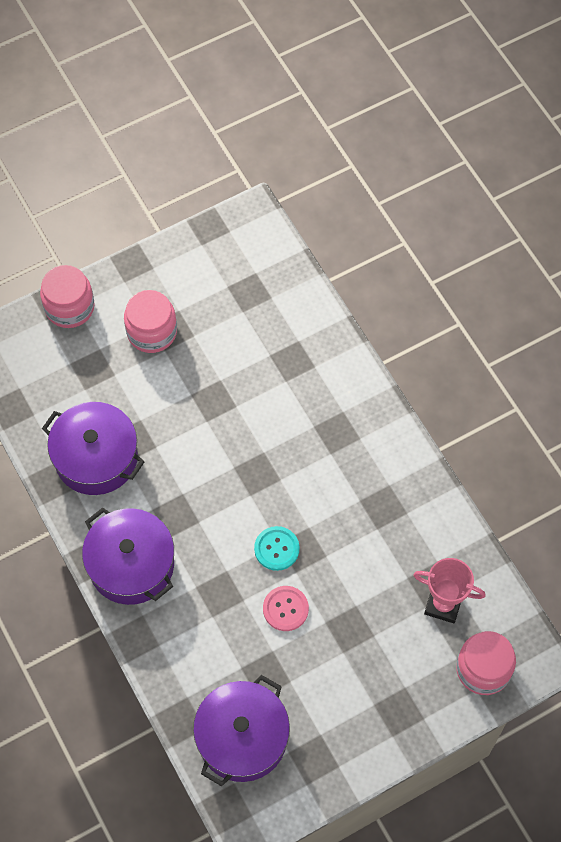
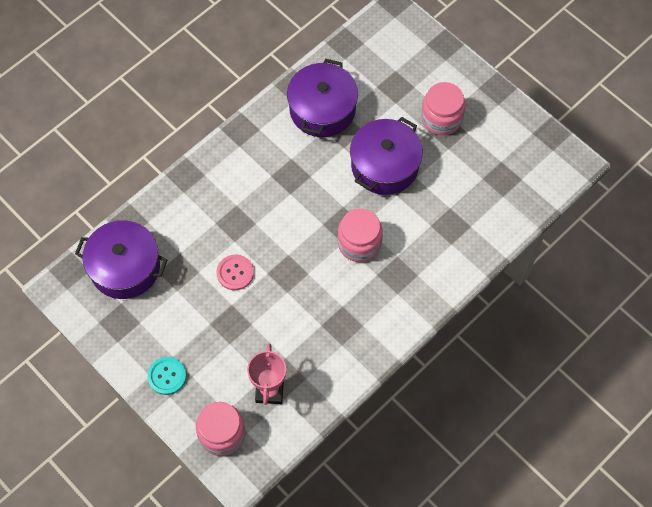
camera: 75 degrees right, 0 degrees up
(69, 307) = (443, 56): pink jar -> pink jar (359, 243)
(131, 564) = (242, 156): purple pot -> purple pot (384, 165)
(276, 549) = (283, 254): turquoise button -> turquoise button (167, 376)

